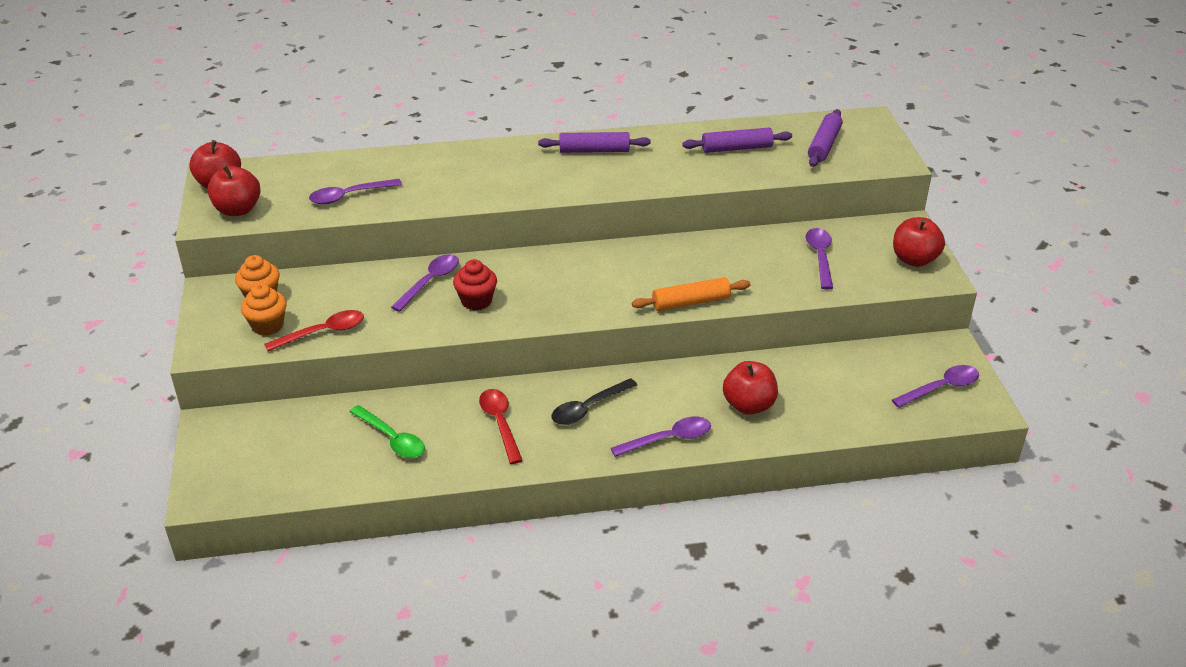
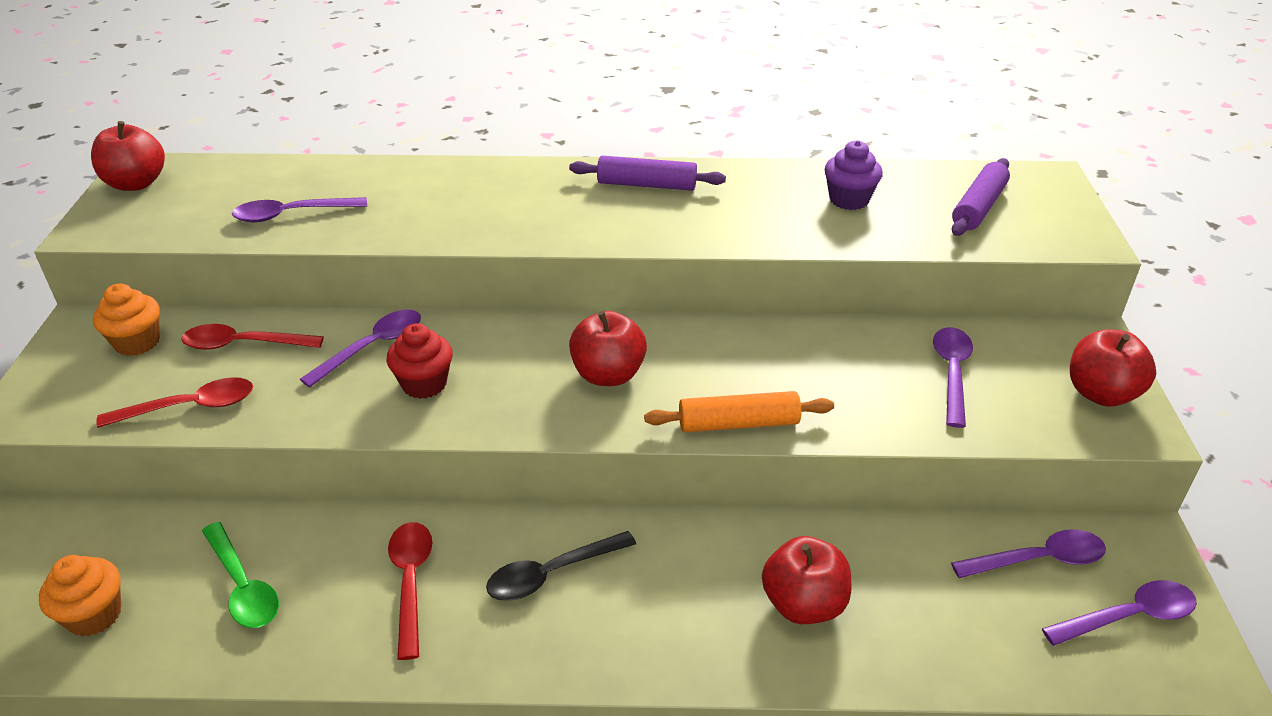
camera: 10 degrees right, 0 degrees up
(238, 210) = (138, 219): red apple -> red apple (608, 375)
(267, 326) = (122, 387): orange cupcake -> orange cupcake (94, 615)
(338, 290) = (243, 344): none -> red spoon
(668, 439) = (661, 649): purple spoon -> purple spoon (1038, 560)
(736, 148) = (849, 200): purple rolling pin -> purple cupcake

